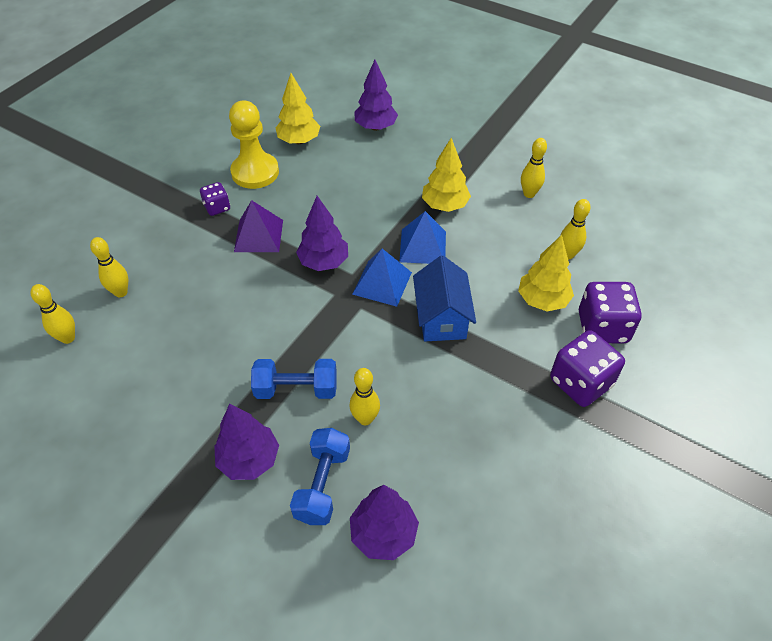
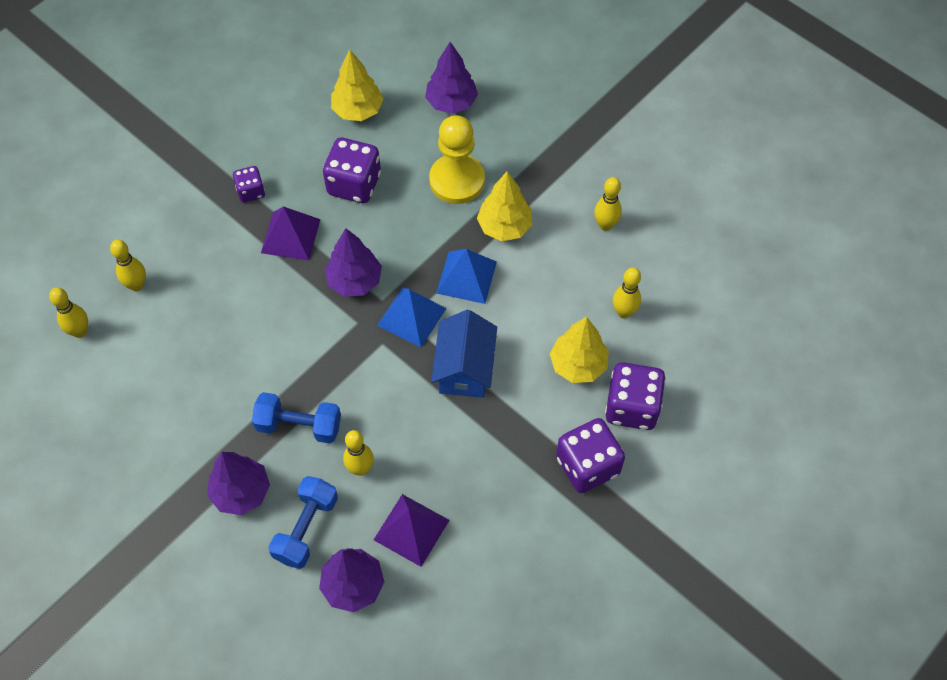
camera: 10 degrees right, 10 degrees up
(255, 172) = (300, 149): yellow pawn -> yellow pawn (457, 180)
(307, 191) = (354, 184): none -> purple dice
(429, 468) = (411, 529): none -> purple pyramid

